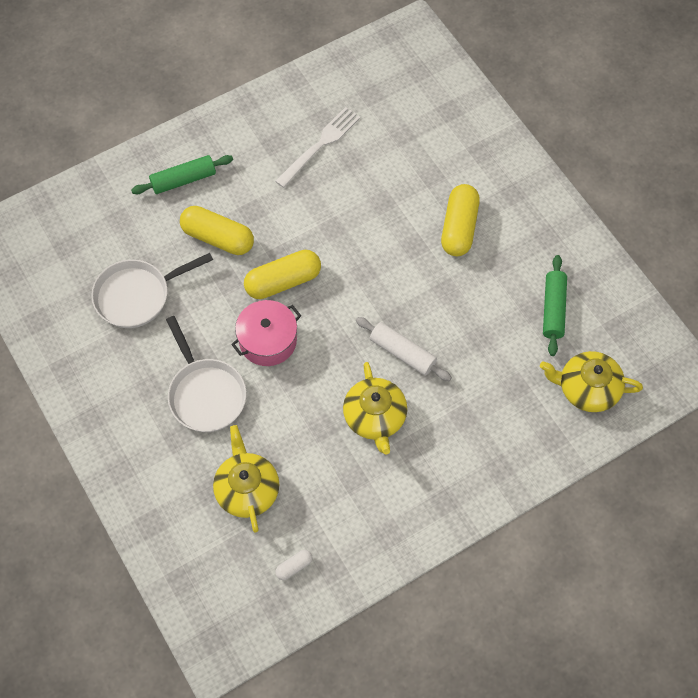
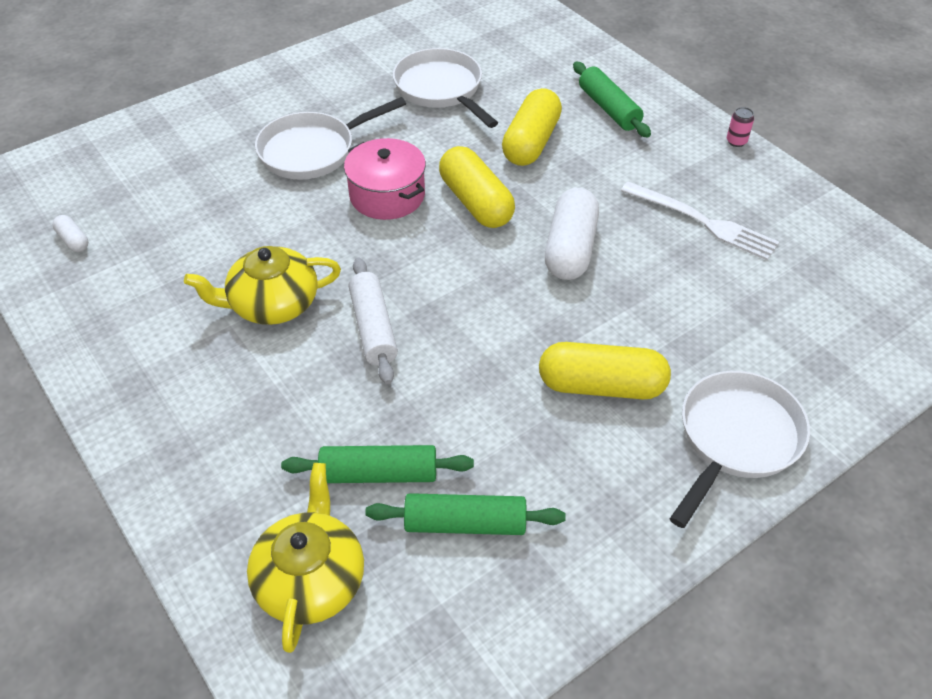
camera: 85 degrees right, 15 degrees down
(236, 106) = (736, 141): none -> pink can
(247, 489) = (183, 193): yellow teapot -> none
(338, 228) = (570, 249): none -> white capsule
(402, 353) = (373, 328): white rolling pin -> white rolling pin turned 45 degrees counterclockwise
(500, 167) = (736, 438): none -> white pan
(519, 352) = (379, 473): none -> green rolling pin

